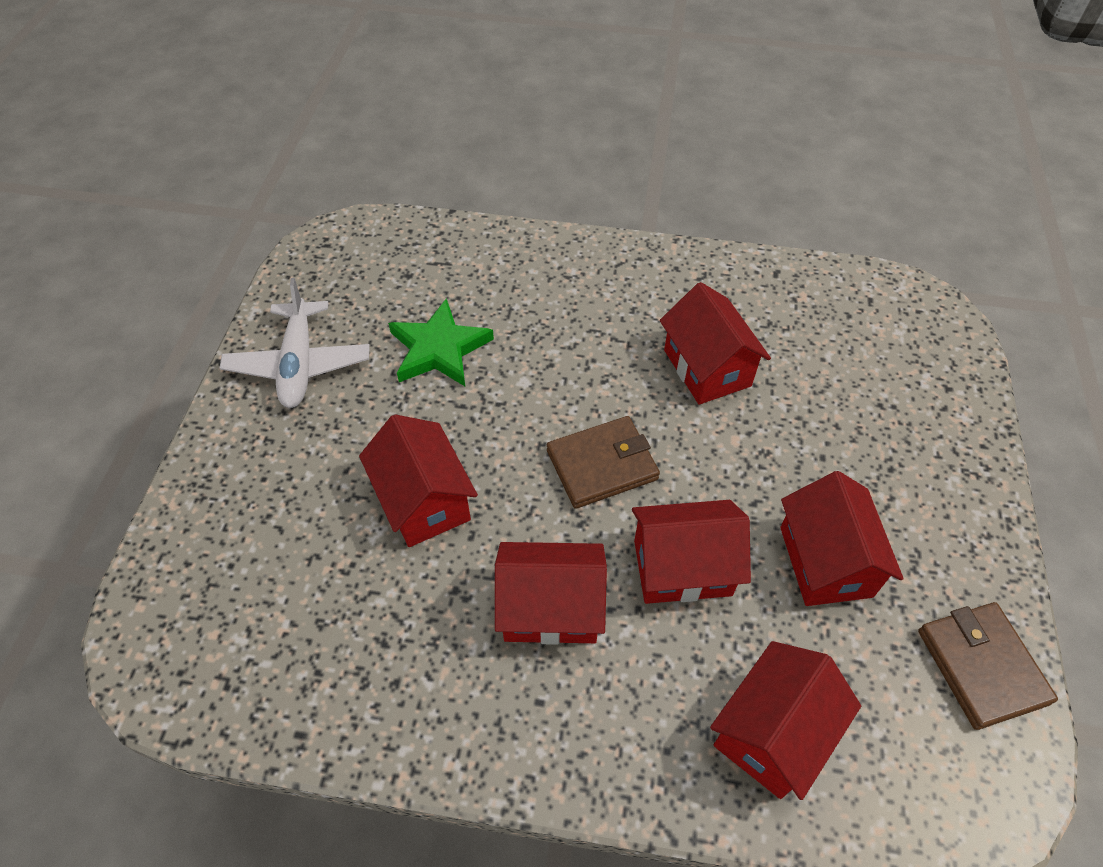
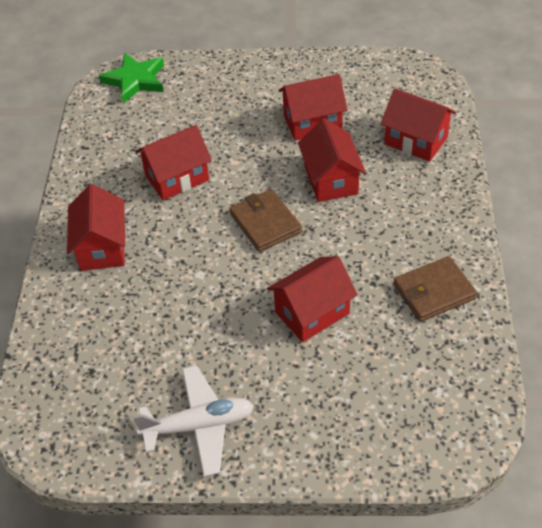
camera: 95 degrees left, 5 degrees down
(439, 349) = (173, 331): green star -> green star (135, 80)
(550, 608) = (372, 235): red house -> red house (102, 247)
(981, 666) = (358, 70): brown wallet -> brown wallet (434, 291)

